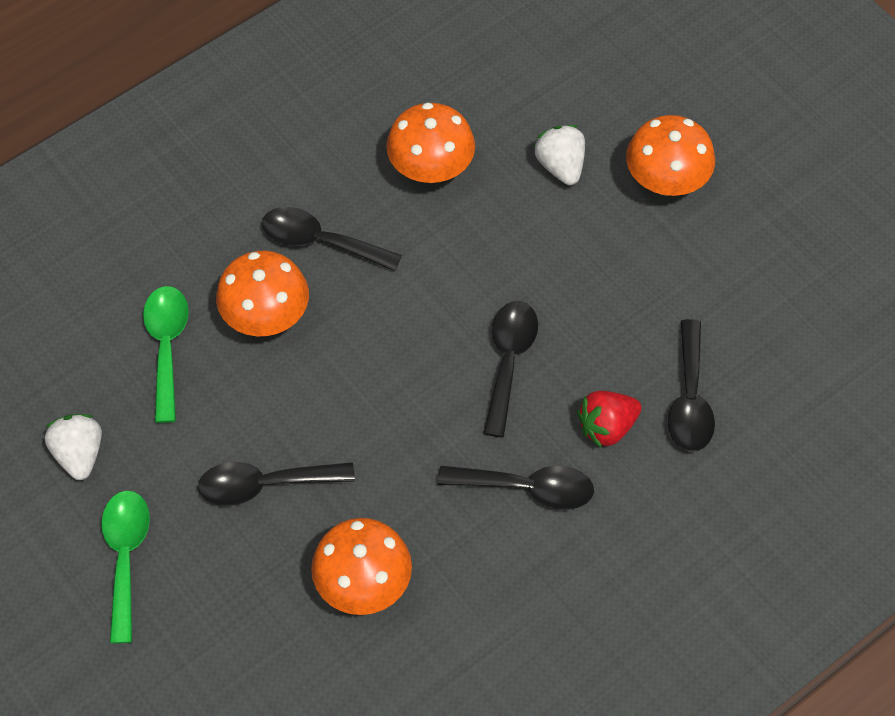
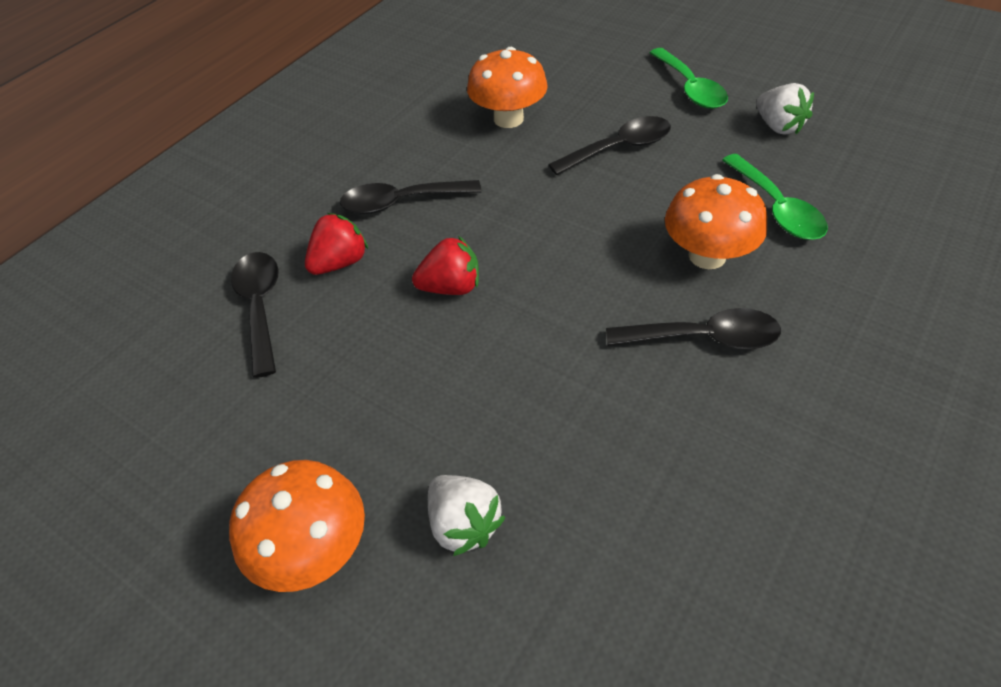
camera: 165 degrees right, 10 degrees down
(431, 168) = (630, 463): orange mushroom -> none
(509, 361) = (451, 287): black spoon -> red strawberry

